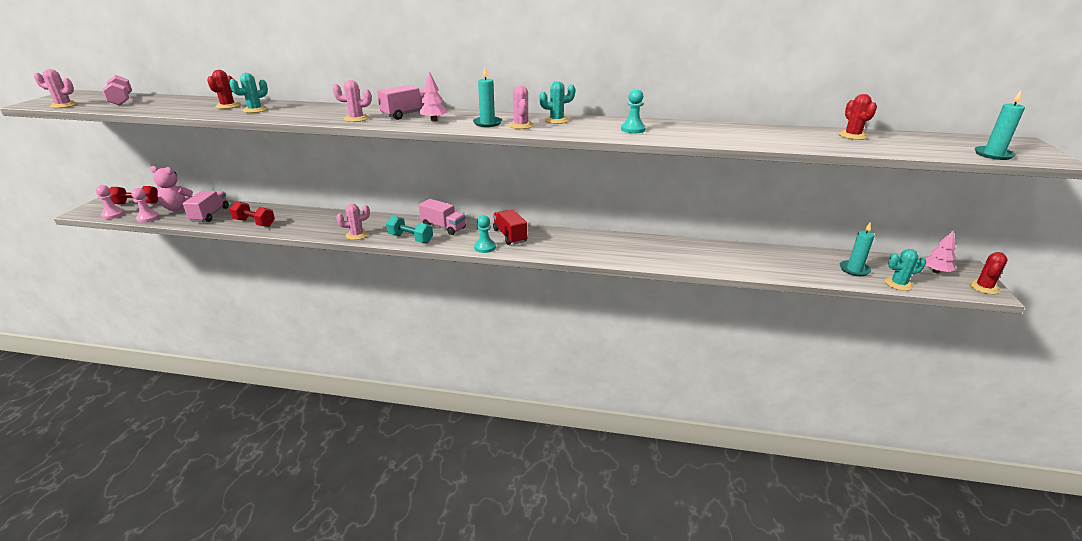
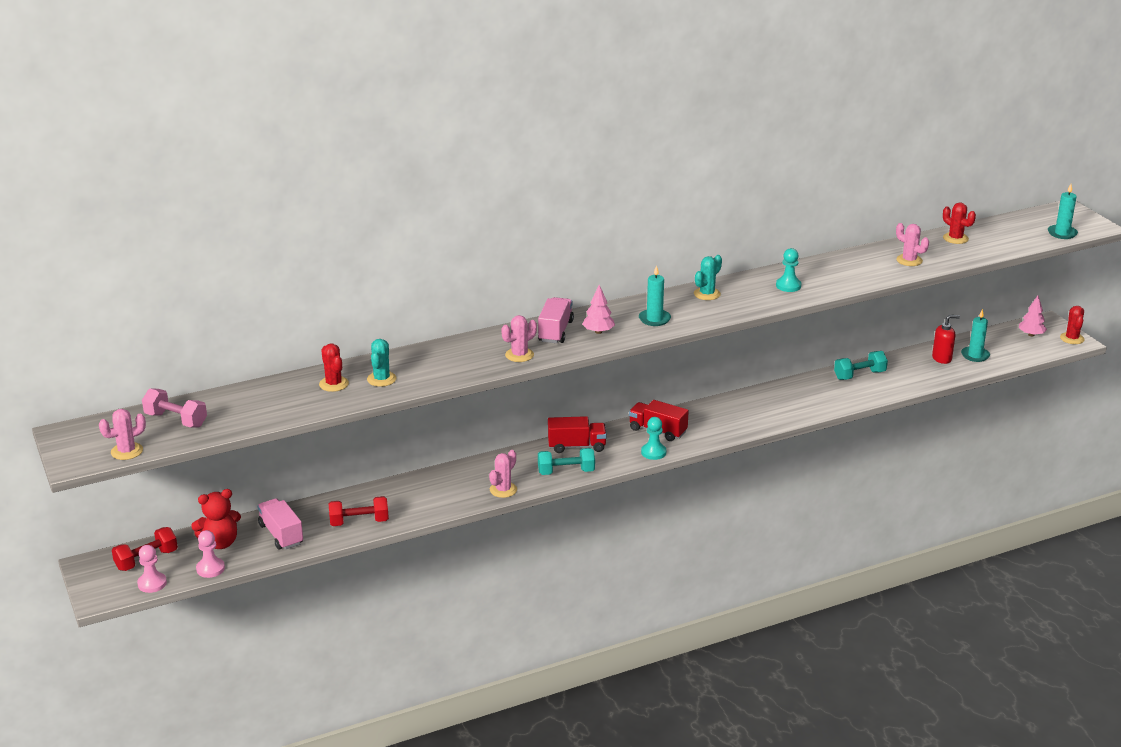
camera: 35 degrees left, 0 degrees up
(179, 208) = (220, 543): pink teddy bear -> red teddy bear
(443, 227) = (576, 446): pink truck -> red truck
(521, 125) = (689, 312): pink cactus -> pink cactus (909, 260)
(721, 251) = (859, 375): none -> turquoise dumbbell
(816, 262) = (942, 358): none -> red soap dispenser
(898, 284) = (1015, 358): turquoise cactus -> none

